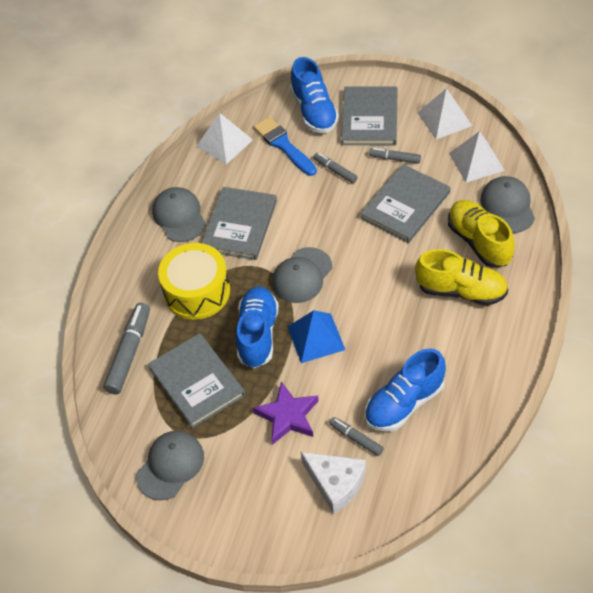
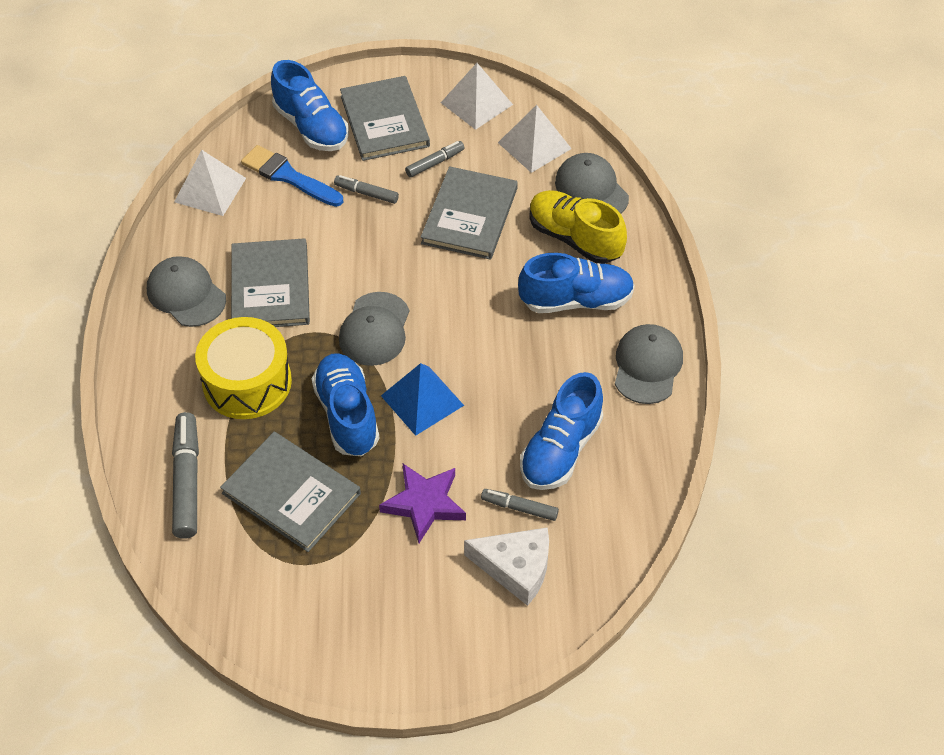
camera: 25 degrees left, 0 degrees up
(170, 466) = (298, 607): grey cap -> grey cap (647, 366)
(395, 159) = (435, 163): grey marker -> grey marker turned 150 degrees clockwise
(461, 291) = (576, 300): yellow shoe -> blue shoe

